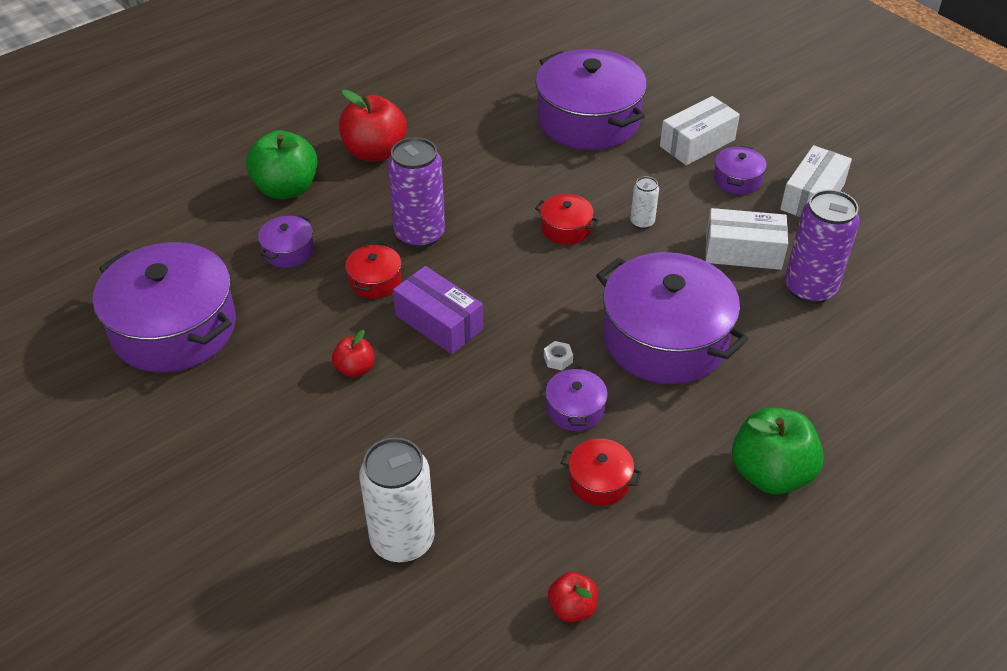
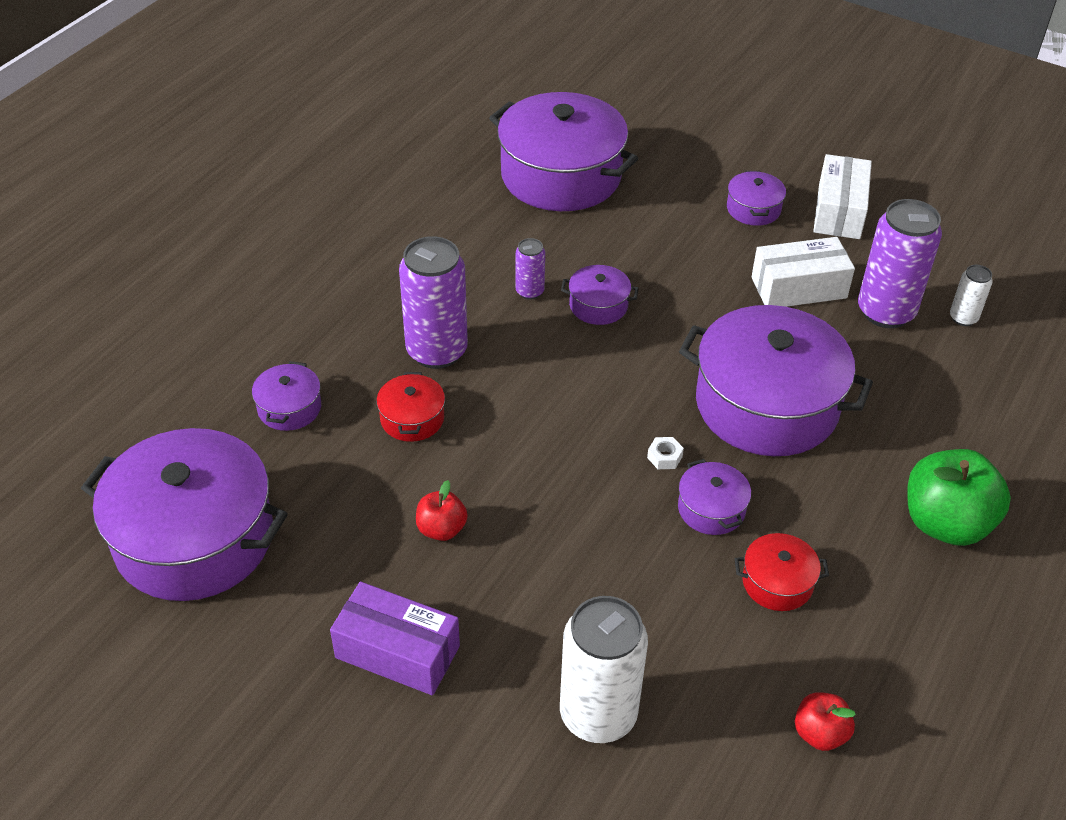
camera: 20 degrees left, 0 degrees up
(286, 189) = (248, 333): green apple -> none
(375, 152) = (334, 265): red apple -> none
(439, 322) = (511, 449): purple box -> purple box (397, 652)
(516, 205) = (529, 291): none -> purple can
(566, 228) = (598, 305): red pot -> purple pot
(642, 222) = (677, 279): white can -> white can (963, 318)
(697, 143) = (691, 177): white box -> none

